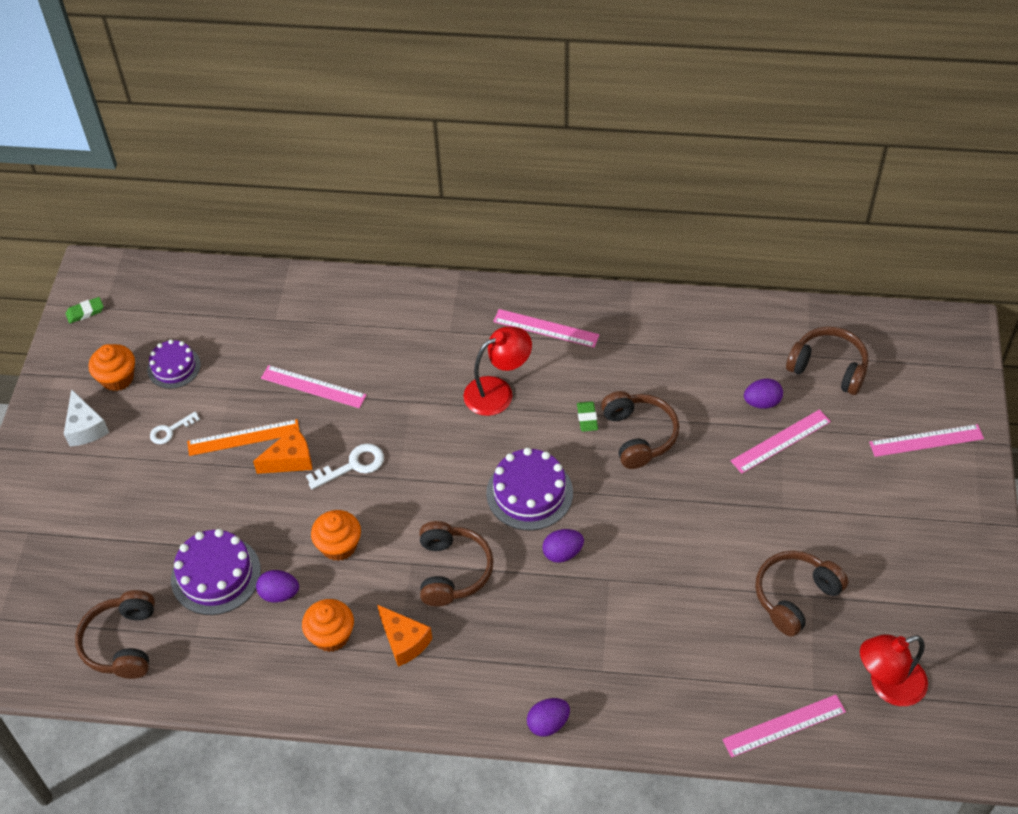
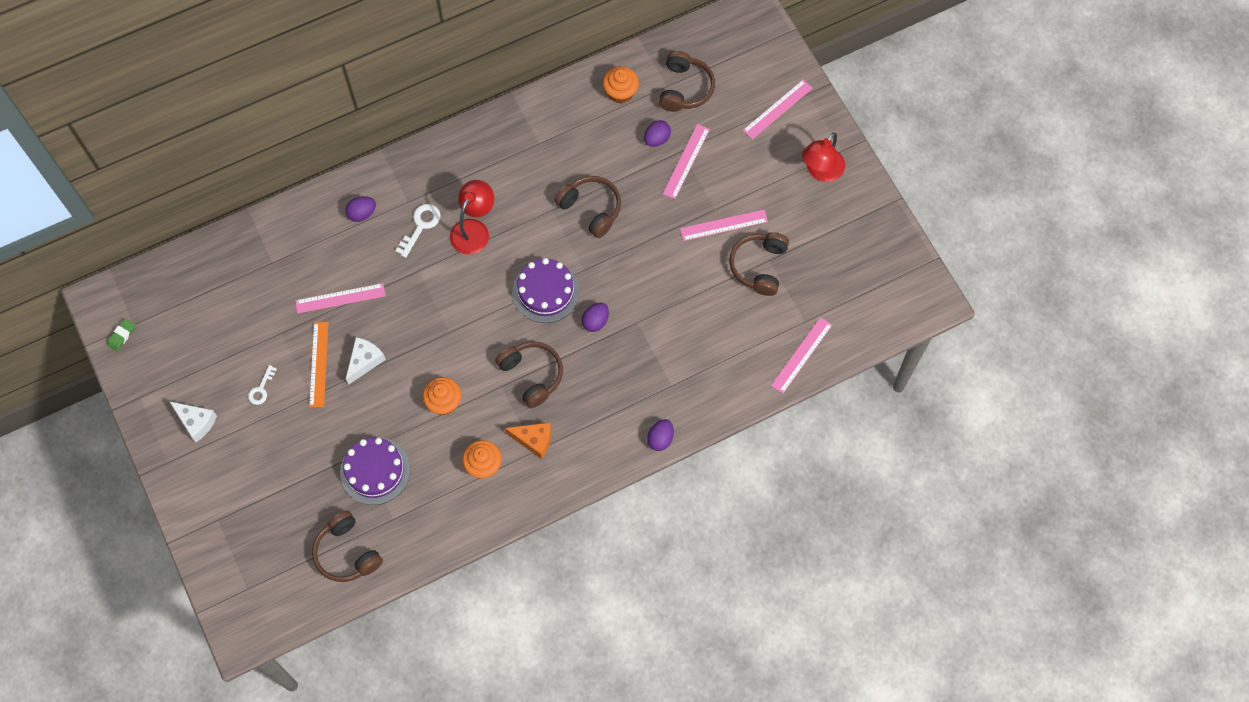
camera: 35 degrees left, 15 degrees up
(117, 378) = (189, 372): orange cupcake -> orange cupcake (620, 92)
(174, 367) = (225, 340): purple cake -> none
(243, 438) = (319, 364): orange ruler -> orange ruler turned 45 degrees counterclockwise
(279, 594) = (428, 458): purple egg -> purple egg (362, 213)
(290, 460) = (365, 361): orange cheese -> white cheese
(353, 465) = (412, 340): white key -> white key (420, 226)
(546, 328) = (474, 162): pink ruler -> pink ruler (723, 225)
(587, 418) = (548, 215): green eraser -> none
(828, 368) = (685, 88): brown headphones -> brown headphones turned 105 degrees clockwise
(887, 685) = (847, 293): red lamp -> red lamp (820, 171)

